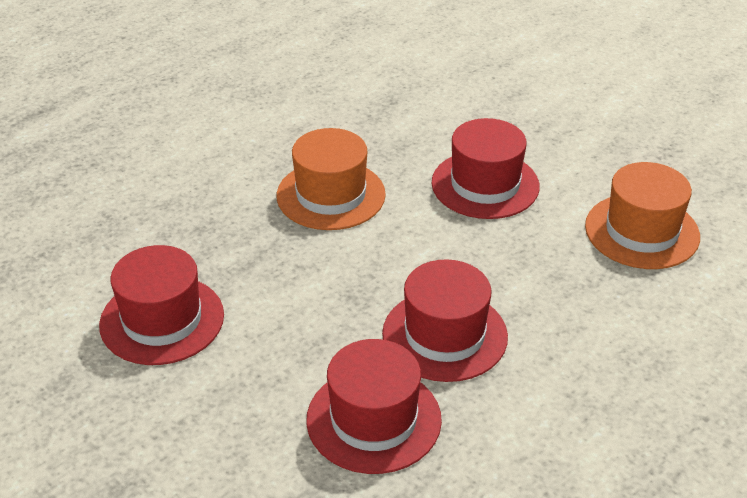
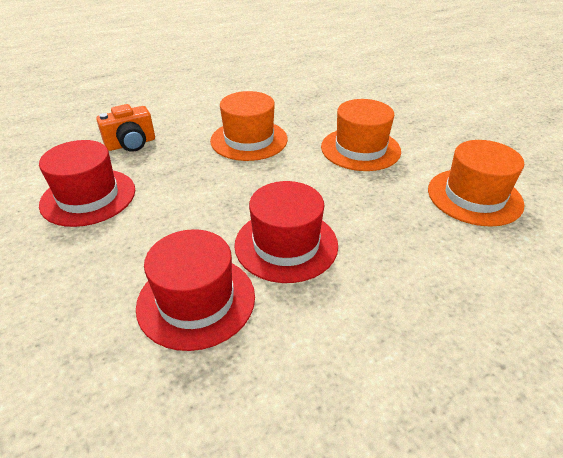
camera: 15 degrees right, 0 degrees up
(168, 230) = (131, 144): none -> orange camera
(485, 185) = (360, 149): red hat -> orange hat

